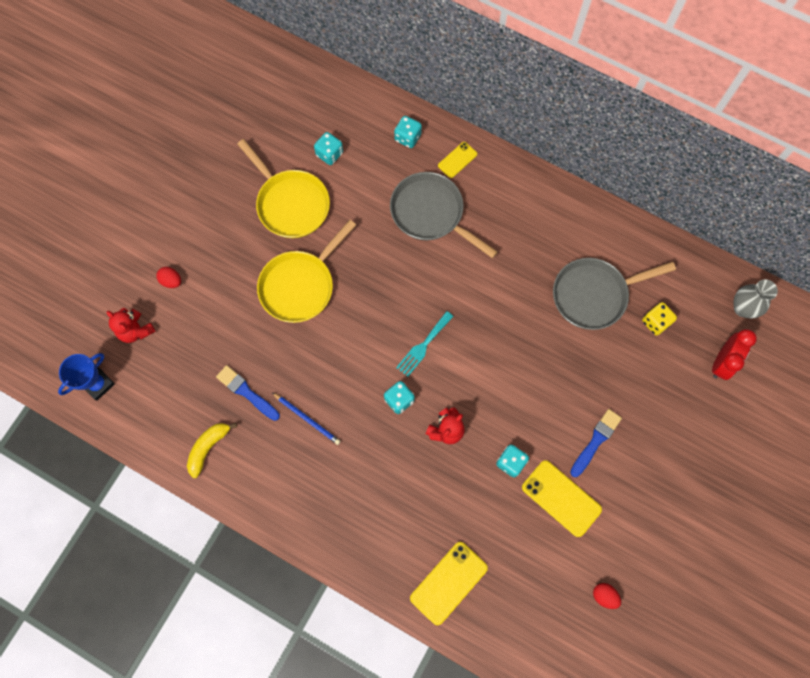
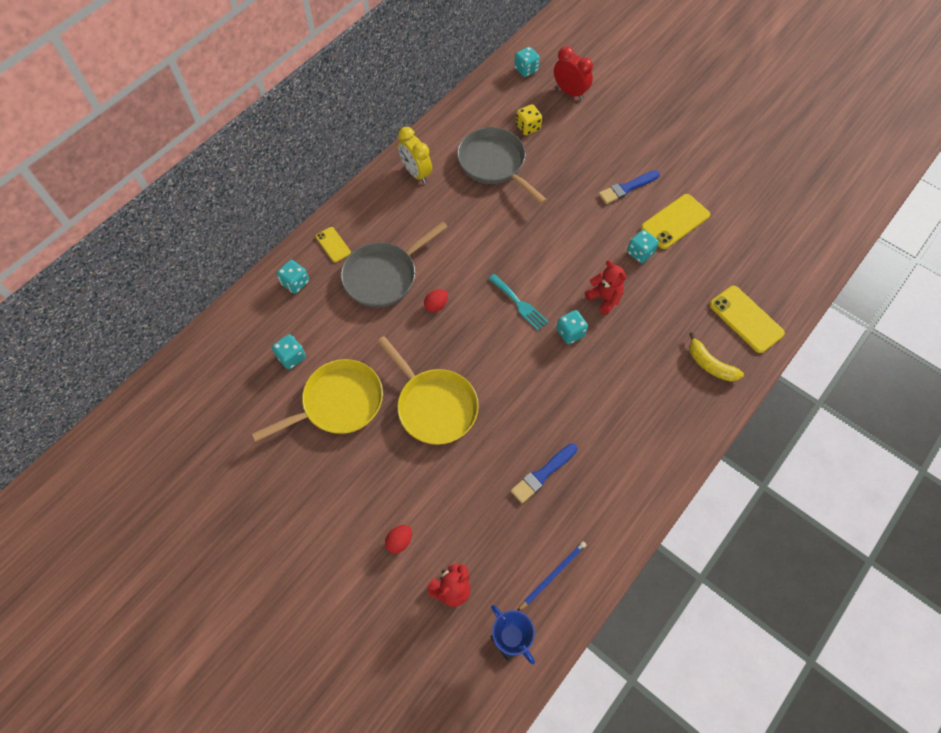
camera: 80 degrees left, 10 degrees down
(208, 447) = (598, 521): yellow banana -> yellow banana (710, 364)
(307, 419) = (579, 418): blue pencil -> blue pencil (553, 575)
(563, 218) = (416, 173): none -> yellow clock
(594, 295) = (494, 164): grey pan -> grey pan turned 150 degrees clockwise
(596, 441) = (627, 188): blue brush -> blue brush turned 75 degrees counterclockwise
(604, 596) = (759, 207): red egg -> red egg (436, 305)
(742, 308) = (526, 70): grey vase -> turquoise dice

